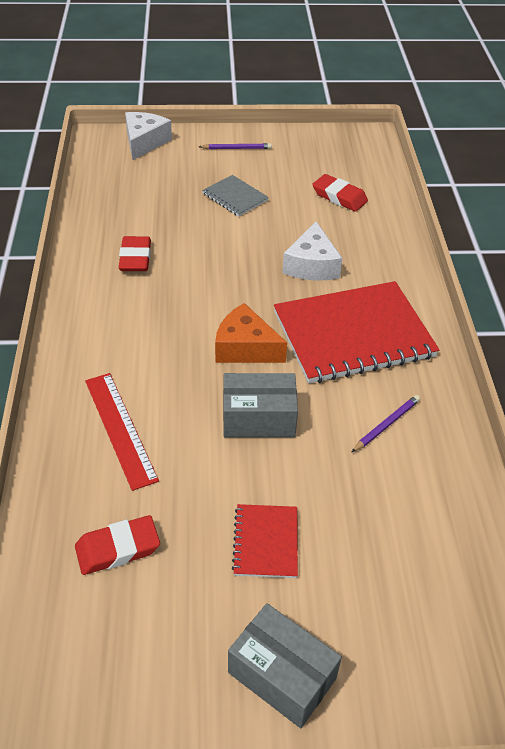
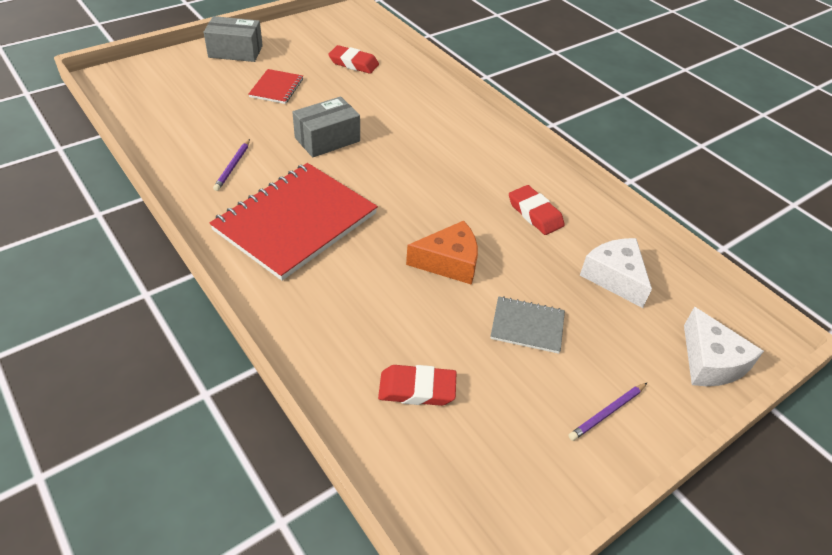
camera: 145 degrees right, 0 degrees up
(118, 548) = (353, 63): red eraser -> red eraser turned 75 degrees clockwise
(120, 429) = (408, 105): red ruler -> none
(245, 348) = (375, 178): orange cheese -> orange cheese (449, 262)
(266, 542) = (276, 88): red notebook -> red notebook turned 45 degrees clockwise
(312, 265) = (379, 274): white cheese -> white cheese (614, 277)

